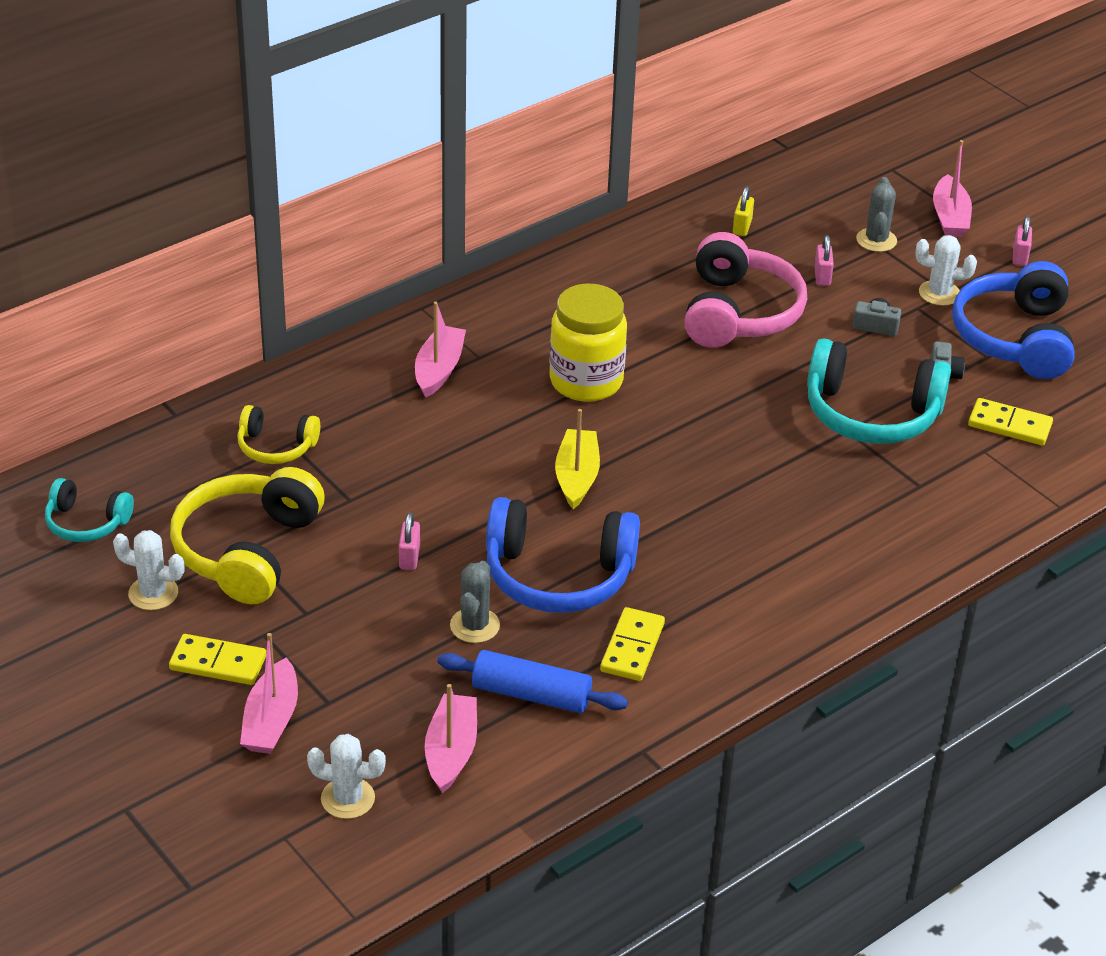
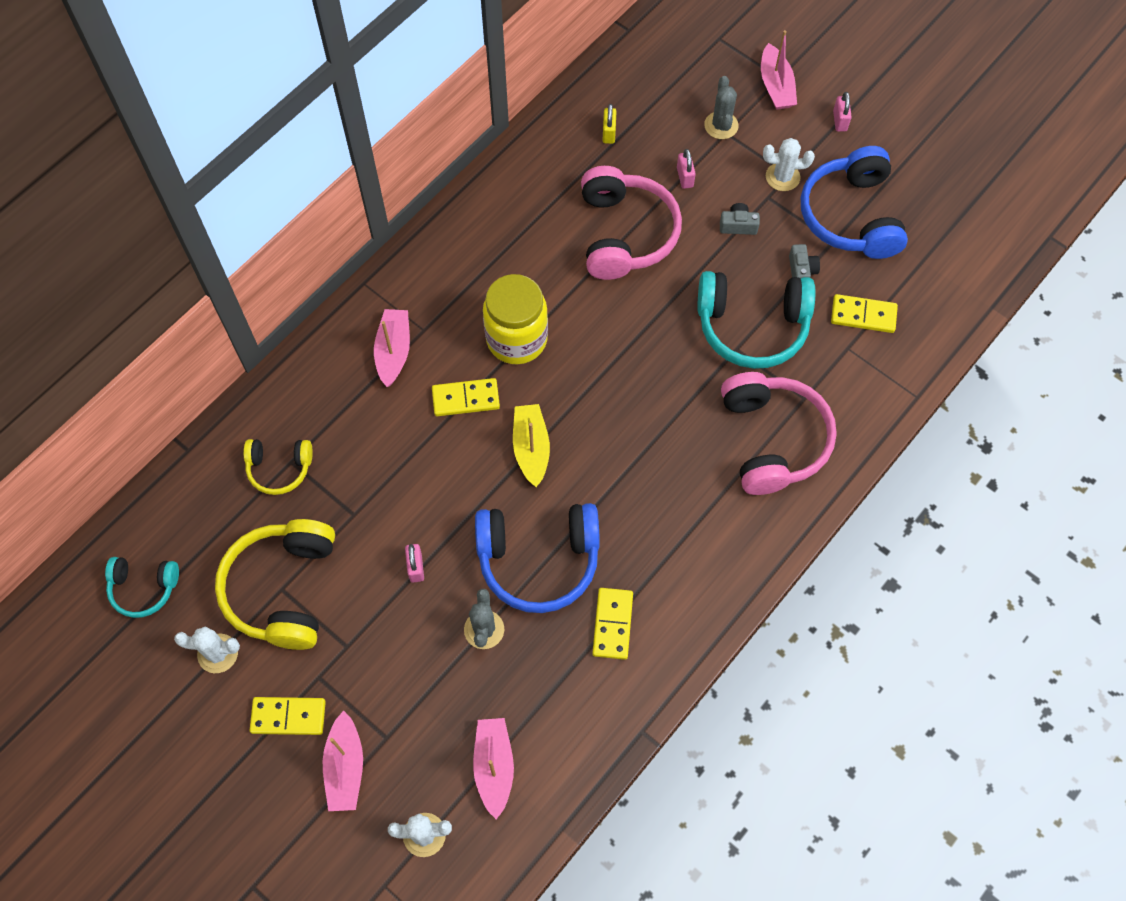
camera: 10 degrees left, 25 degrees up
(511, 422) = (465, 398): none -> yellow domino
(531, 694) = (544, 692): blue rolling pin -> none
(871, 516) = (772, 440): none -> pink headphones

